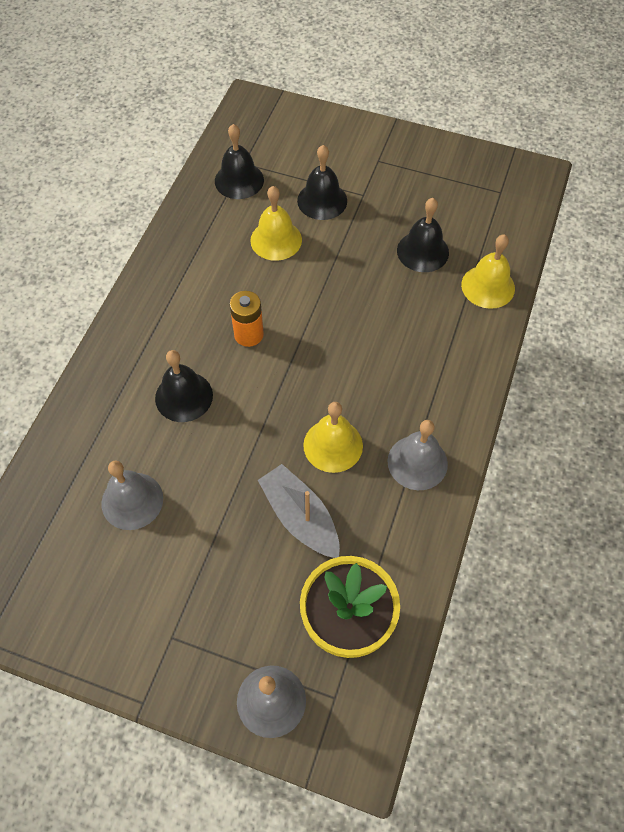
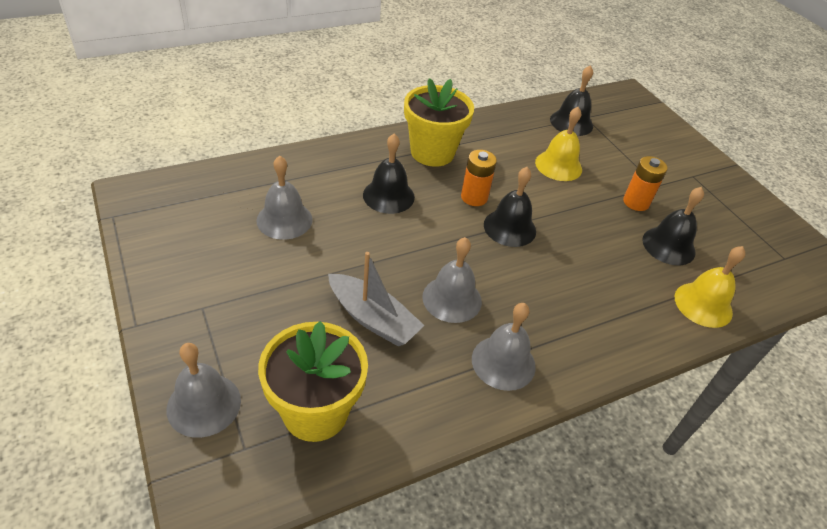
camera: 40 degrees right, 15 degrees down
(166, 318) = (432, 152): none -> yellow flower pot
(300, 517) = (373, 319): grey boat -> grey boat turned 120 degrees clockwise
(322, 200) = (620, 168): black bell -> black bell (509, 227)
(333, 445) = (452, 299): yellow bell -> grey bell
(365, 227) = (636, 202): none -> orange battery

